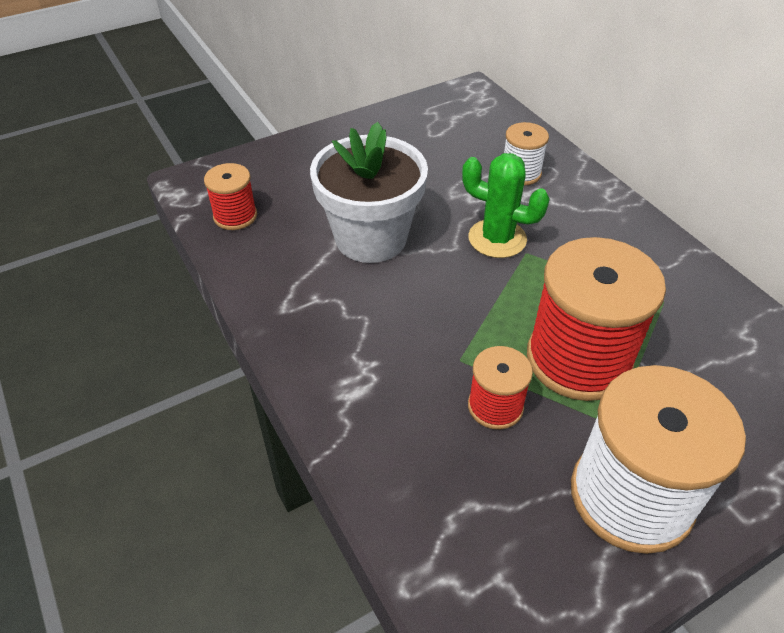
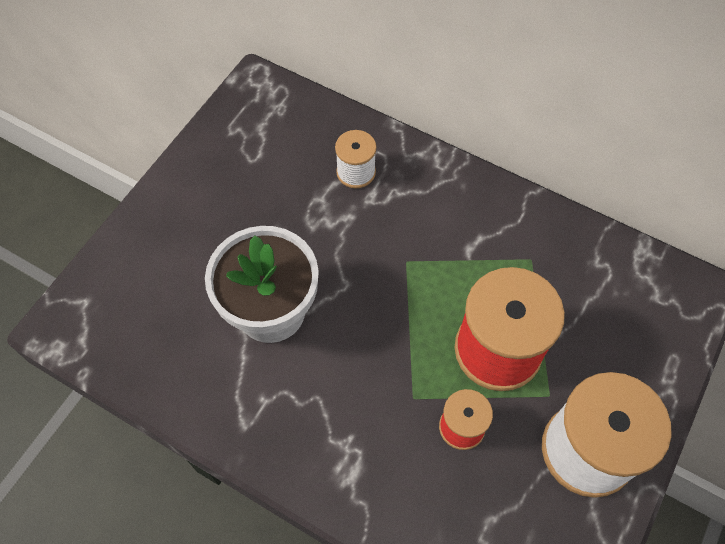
camera: 30 degrees left, 15 degrees up
(235, 216) = (133, 348): red spool -> none
(497, 239) = (376, 258): green cactus -> none

